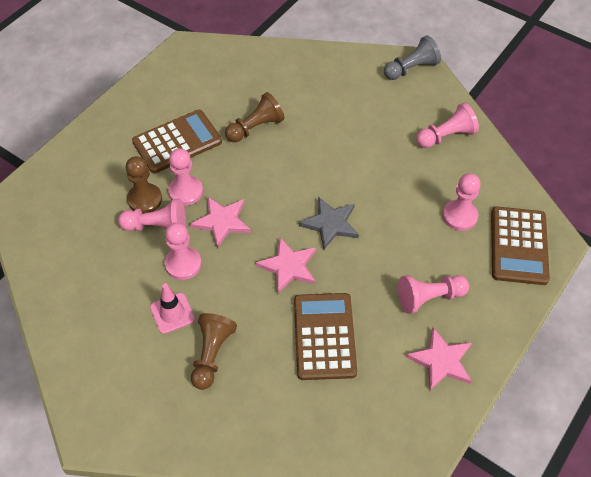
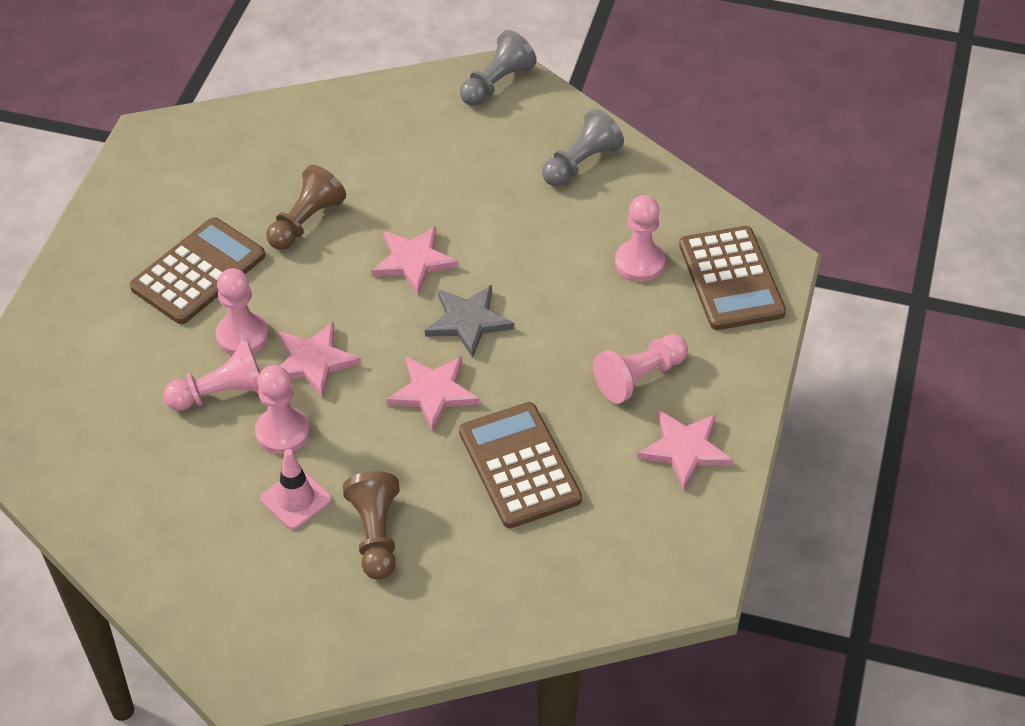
camera: 20 degrees left, 5 degrees down
(145, 199) = (186, 363): brown pawn -> none
(312, 173) = (413, 261): none -> pink star
(446, 136) = (581, 163): pink pawn -> grey pawn

